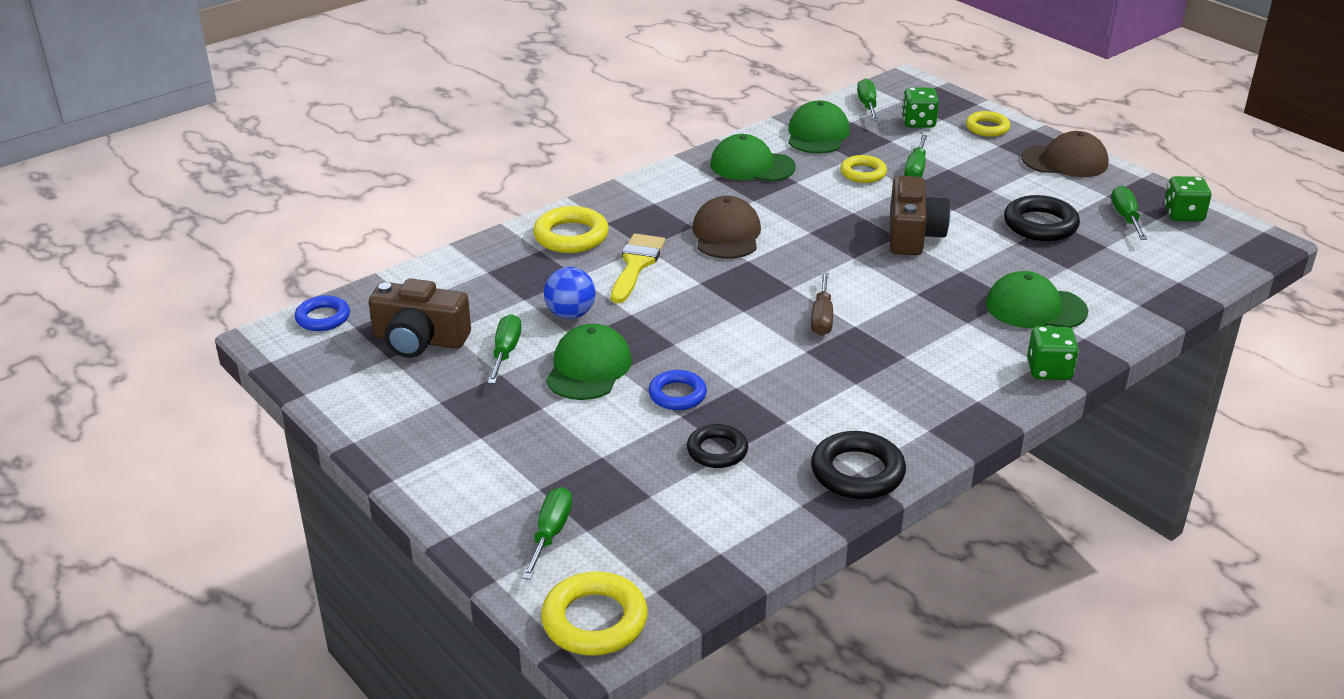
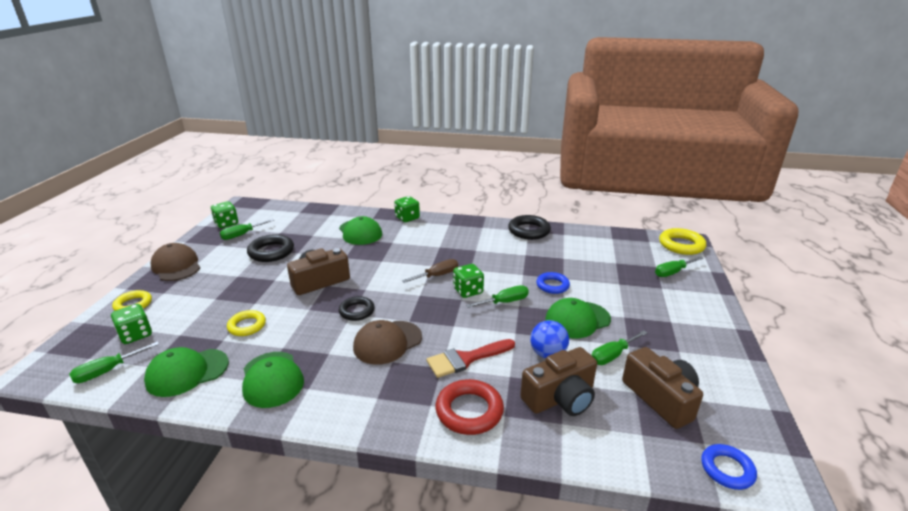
camera: 130 degrees left, 5 degrees down
(510, 287) = (560, 398): none -> brown camera
(571, 236) = (469, 411): yellow ring -> red ring
(636, 265) = (466, 359): yellow brush -> red brush
(717, 451) = (568, 260): black ring -> black ring (357, 311)
(755, 323) = (468, 291): none -> green dice
(915, 169) = (225, 309): green screwdriver -> green screwdriver (505, 302)

